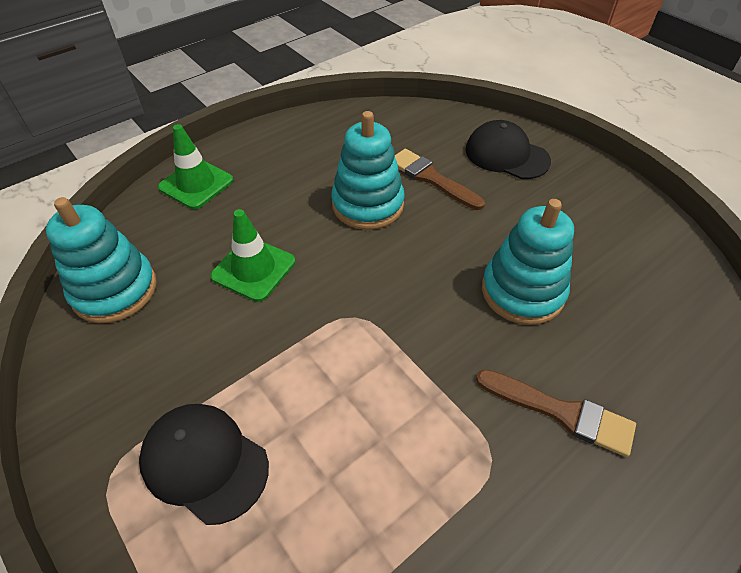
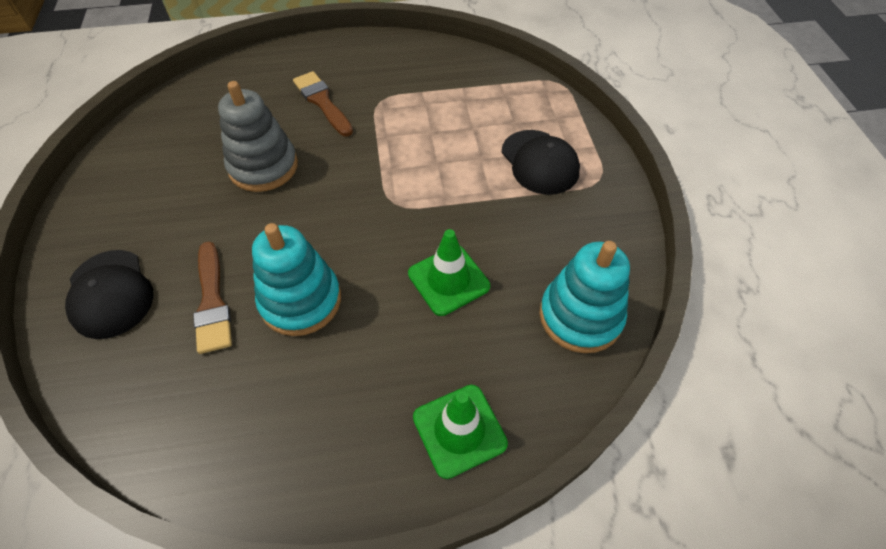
camera: 150 degrees left, 5 degrees up
(522, 291) = (263, 167): turquoise stacking toy -> grey stacking toy

